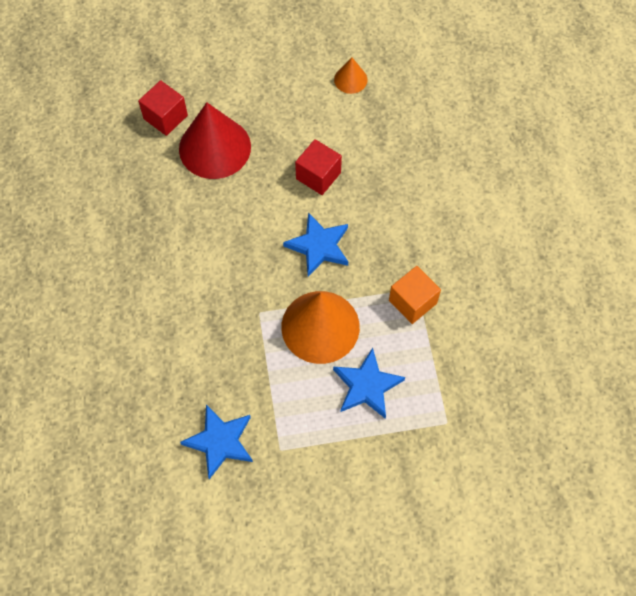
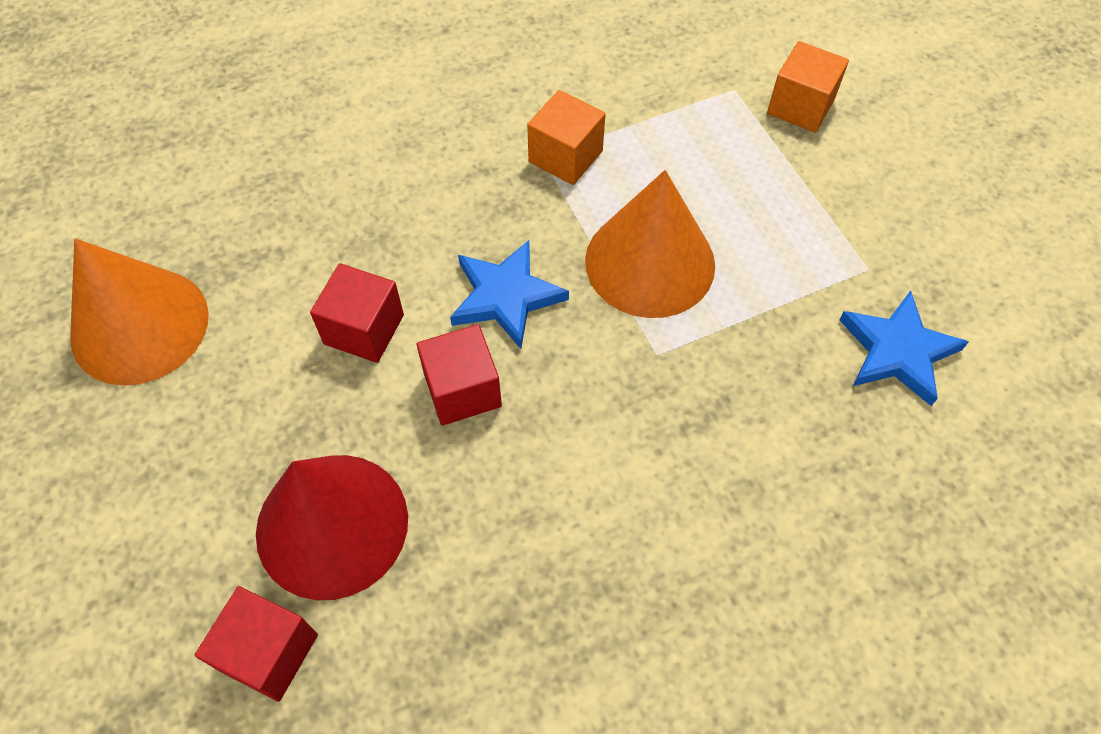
camera: 105 degrees left, 5 degrees down
(267, 214) = (462, 390): none -> red cube
(350, 79) = (140, 325): orange cone -> orange cone, size x2.08
(367, 386) = (721, 185): blue star -> none
(421, 461) = (800, 106): none -> orange cube

